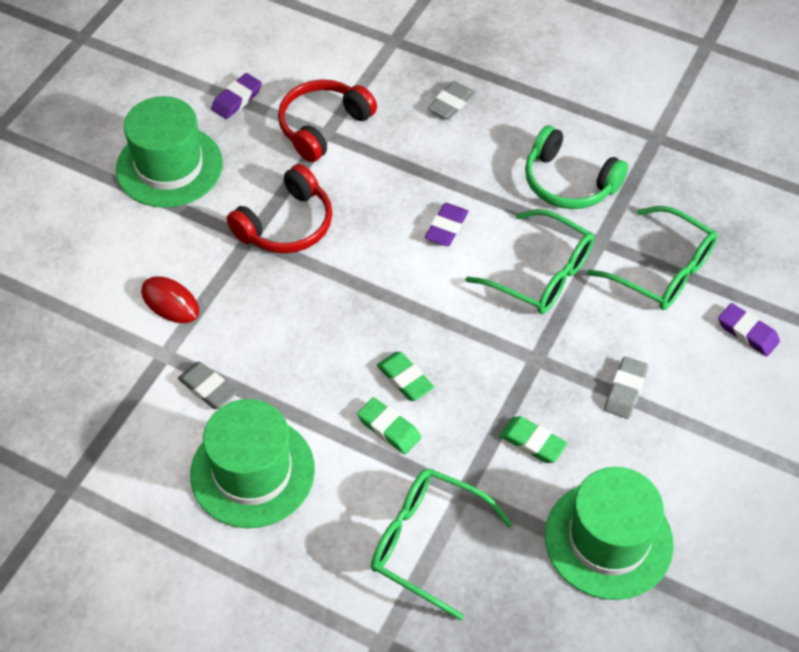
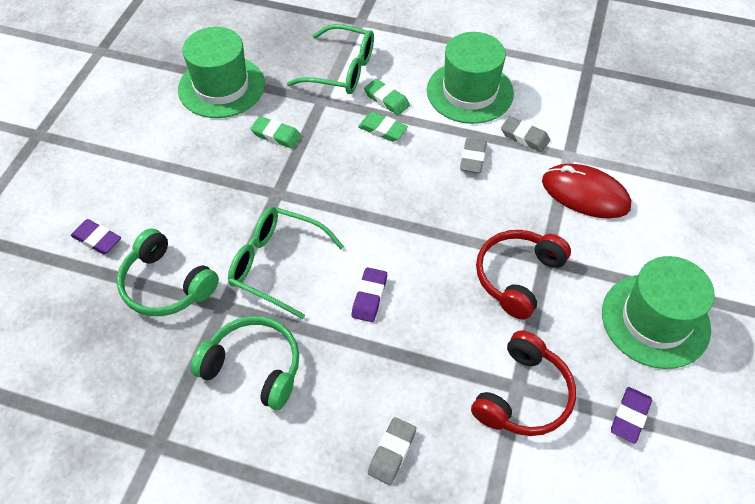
camera: 170 degrees right, 0 degrees up
(170, 302) = (585, 194): red mouse -> red mouse, size x1.55
(405, 379) = (378, 164): green eraser -> green eraser (387, 100)
(625, 390) = (205, 180): grey eraser -> grey eraser (472, 158)
(661, 270) = (166, 285): green glasses -> green headphones

